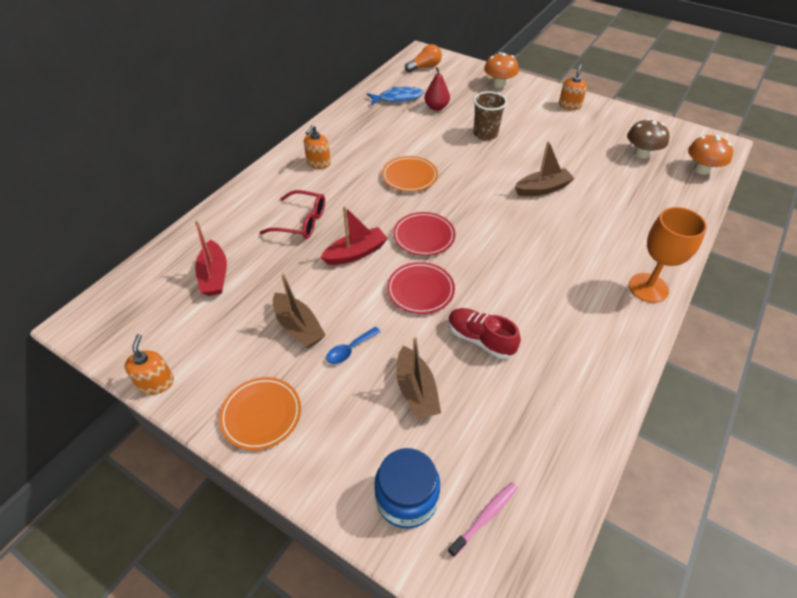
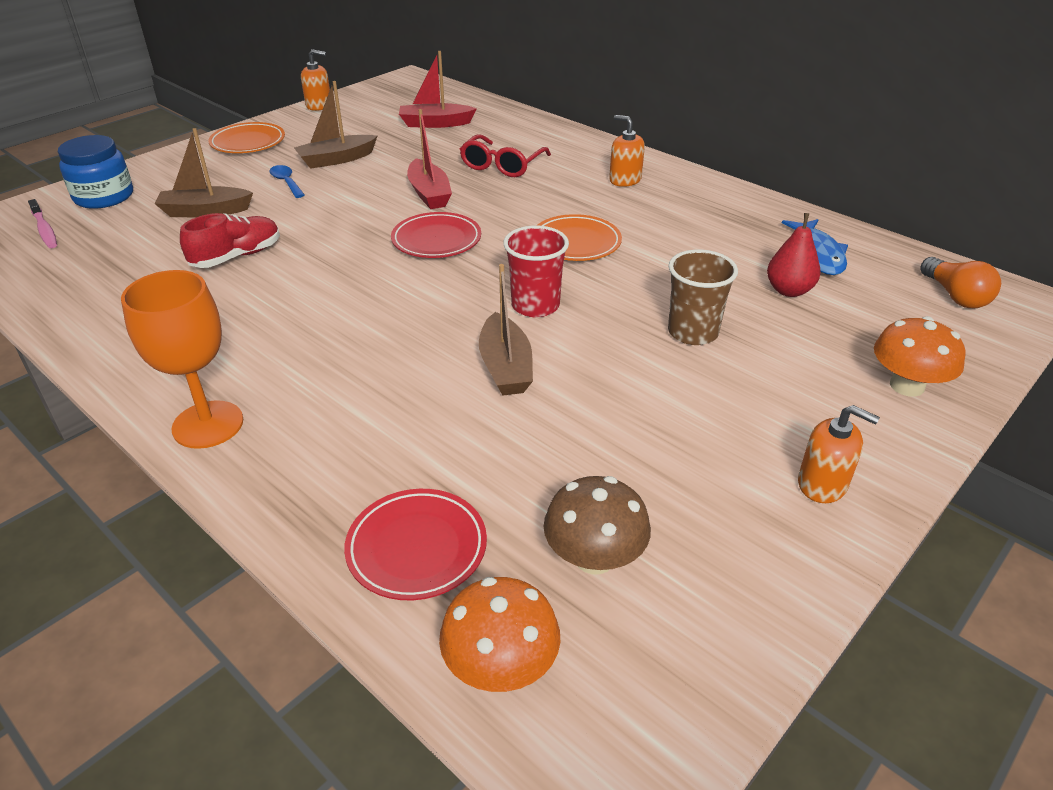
camera: 100 degrees right, 10 degrees down
(420, 290) = (341, 228): red plate -> red plate (417, 548)
(483, 185) = (535, 306): none -> red cup

